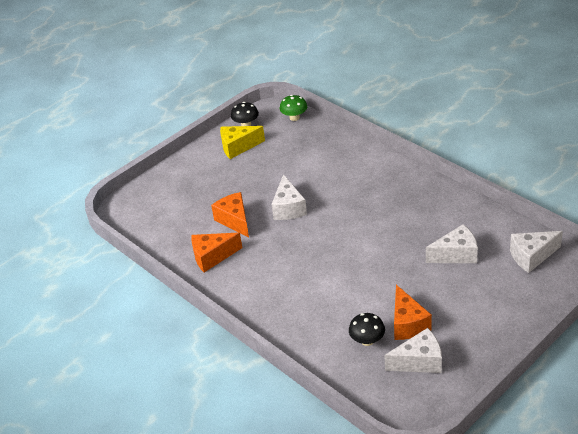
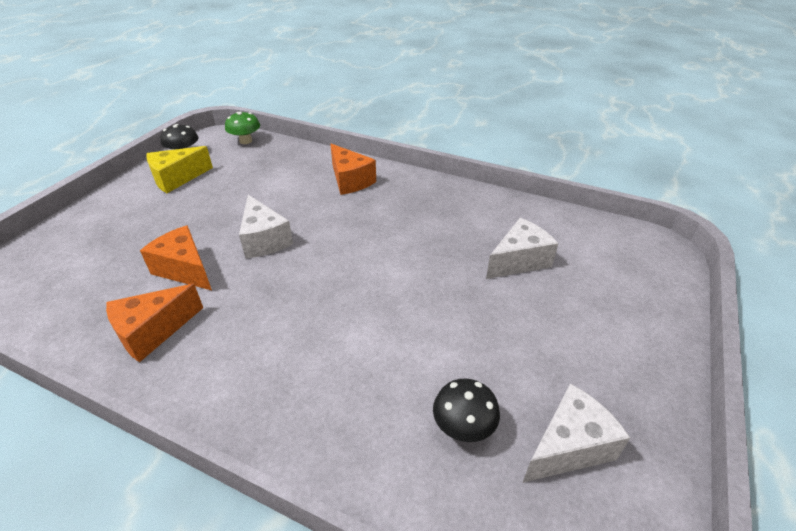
camera: 25 degrees left, 0 degrees up
(407, 324) = (512, 379): orange cheese -> orange cheese (350, 180)
(531, 256) = (611, 246): white cheese -> none

